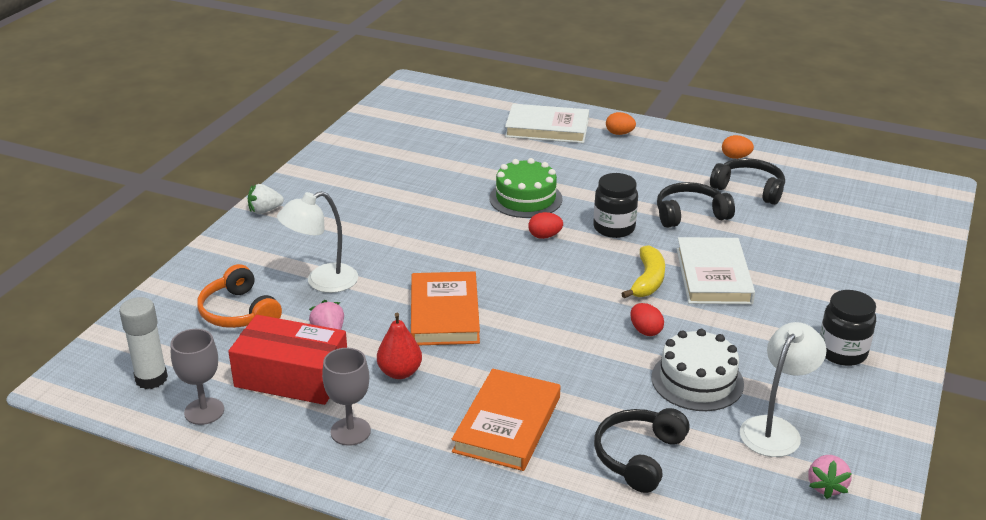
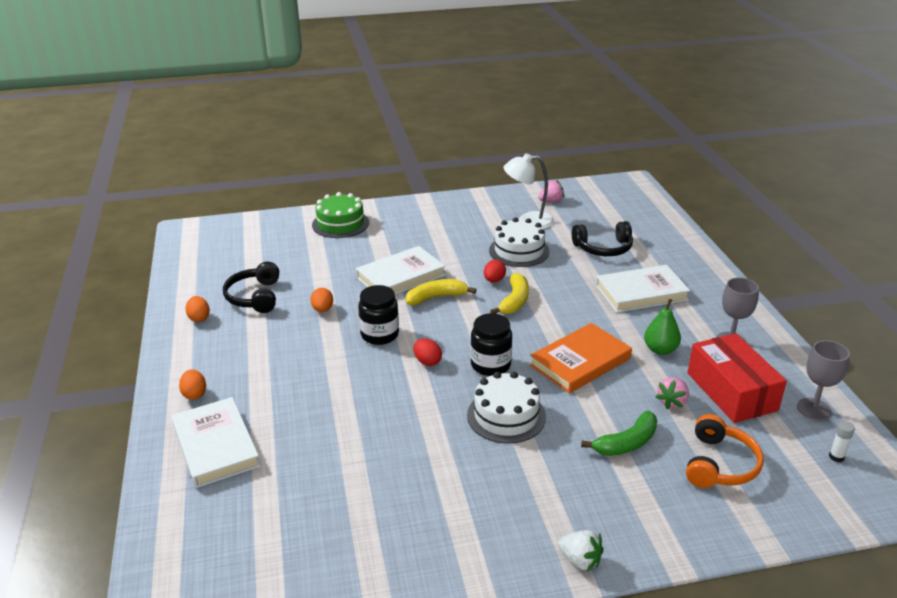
camera: 125 degrees left, 0 degrees up
(151, 379) = (836, 457): white glue stick -> white glue stick, size x0.51
(322, 282) = (627, 443): white lamp -> green banana
(400, 372) = (660, 350): red pear -> green pear
(428, 243) = (506, 416): none -> white cake
(507, 424) = (641, 293): orange book -> white book
(525, 198) = (377, 397): green cake -> green cake (340, 223)
(589, 325) = (514, 301): none -> yellow banana
(690, 214) = (322, 309): black headphones -> orange egg
(842, 352) = (435, 219): black jar -> black jar (490, 365)

